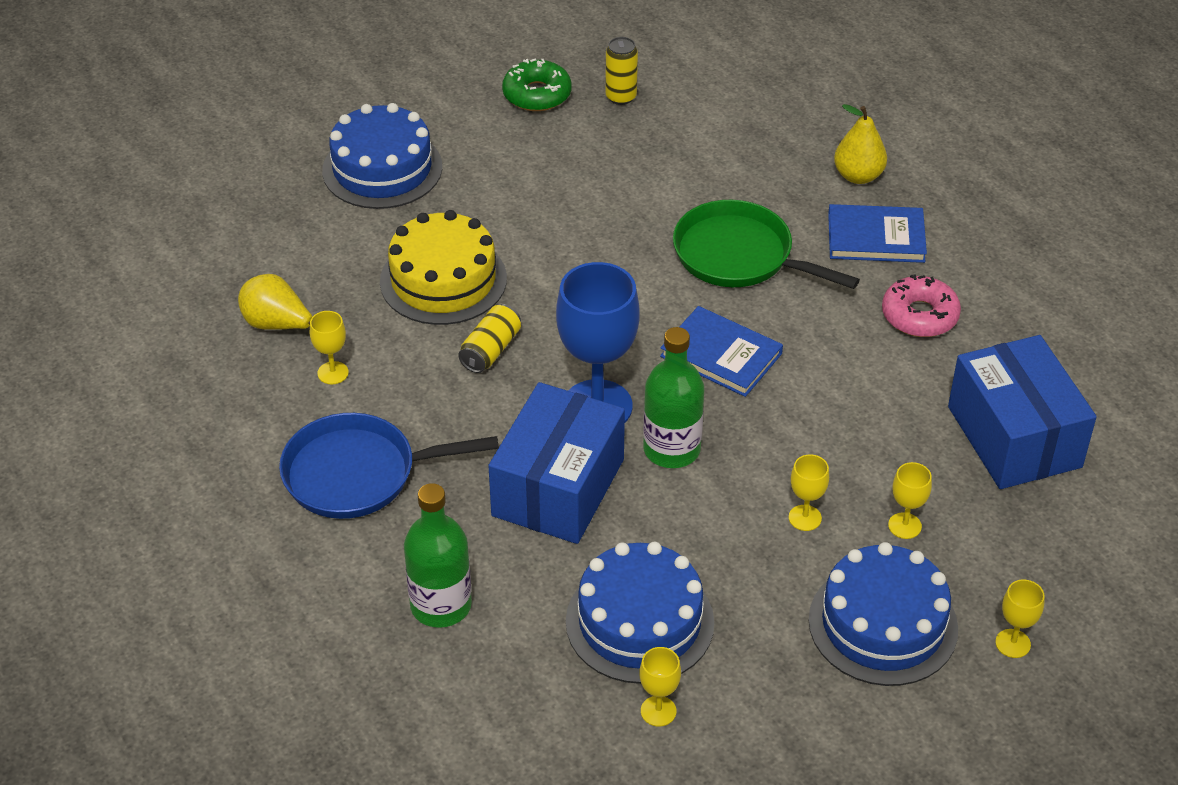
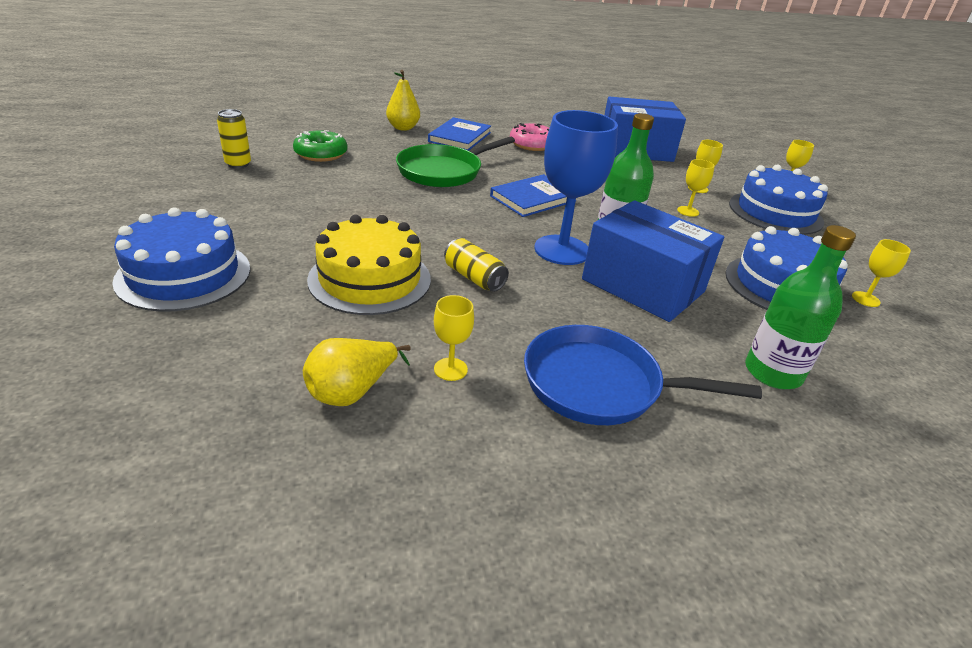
camera: 75 degrees left, 10 degrees down
(358, 474) = (599, 384): blue pan -> blue pan turned 90 degrees clockwise
(537, 94) = (189, 189): green donut -> green donut (321, 154)

